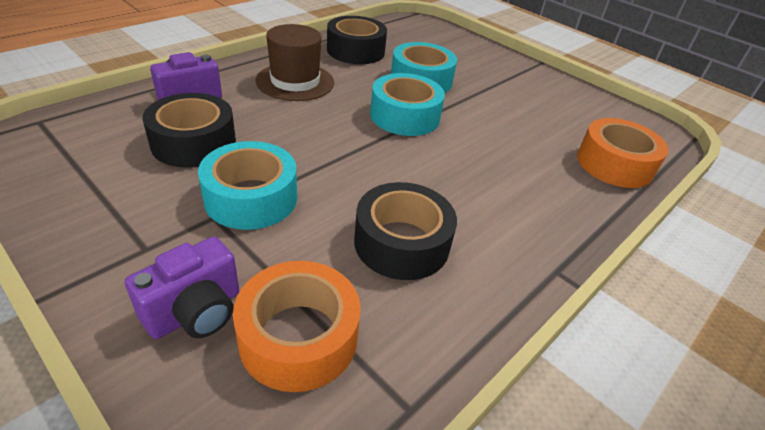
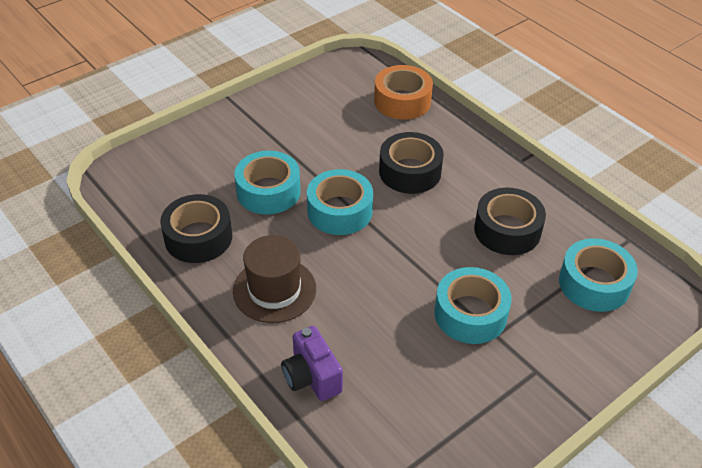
camera: 80 degrees left, 5 degrees up
(194, 143) = (397, 361): black tape -> black tape (410, 172)
(196, 312) = (586, 334): purple camera -> none
(298, 337) = (594, 283): orange tape -> turquoise tape

